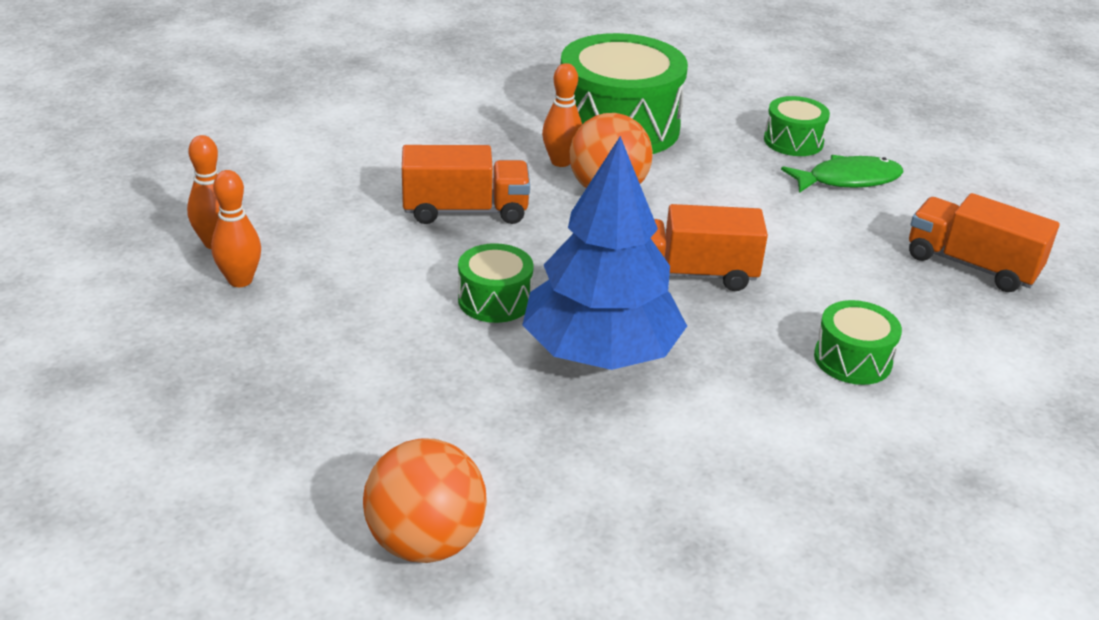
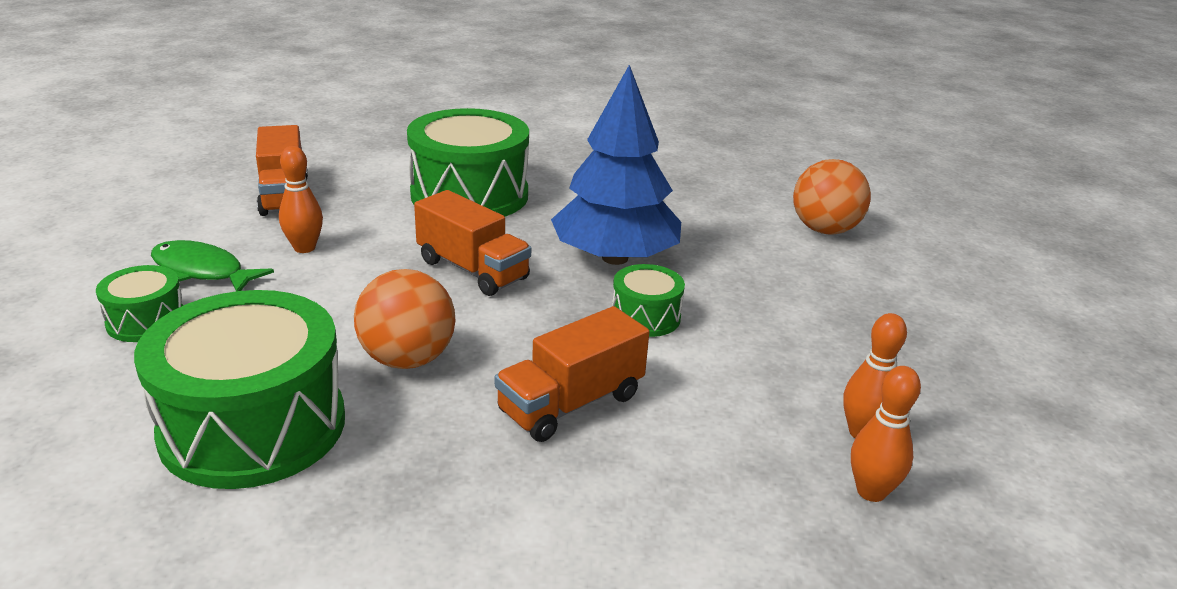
camera: 140 degrees left, 5 degrees down
(465, 211) = (571, 404): orange truck -> orange truck turned 75 degrees counterclockwise
(561, 162) = (394, 412): orange bowling pin -> orange bowling pin (304, 248)
(852, 359) = (469, 195): green drum -> green drum, size x2.08

